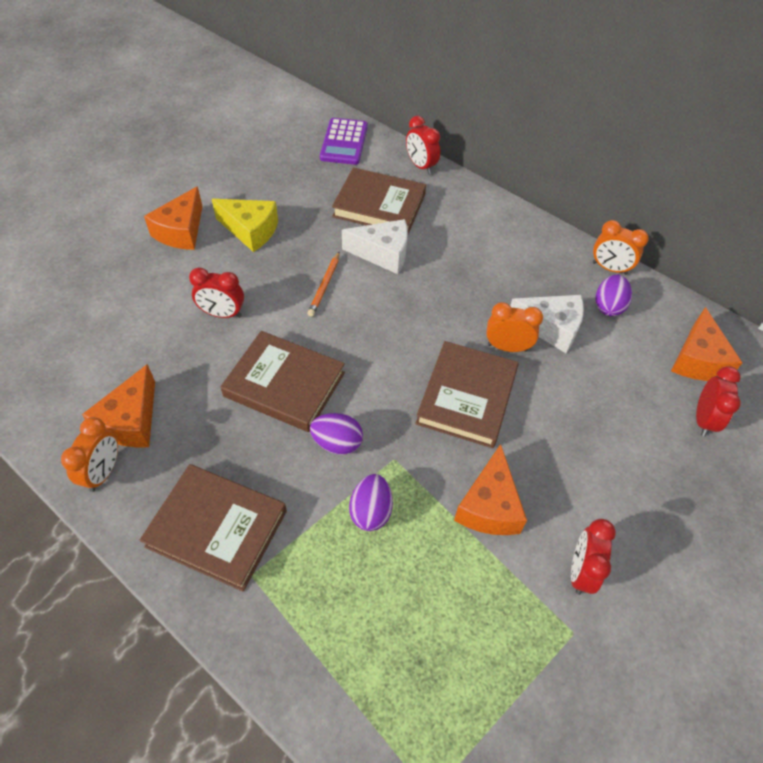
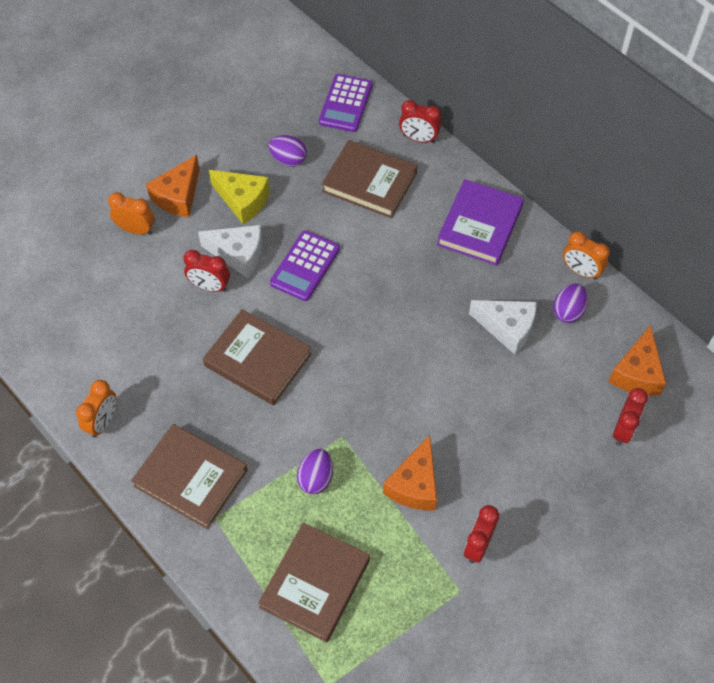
camera: 10 degrees right, 5 degrees up
(131, 421) = (126, 380): orange cheese -> none
(324, 286) = (305, 266): orange pencil -> purple calculator
(337, 443) = (296, 417): purple egg -> purple egg (288, 160)
(383, 254) = (364, 236): white cheese -> white cheese (239, 254)
(421, 166) = (418, 139): red clock -> red clock turned 45 degrees counterclockwise
(466, 397) = (415, 388): brown book -> brown book (315, 583)
(498, 235) = (479, 225): none -> purple book
(507, 347) = (462, 344): orange clock -> orange clock (136, 230)

